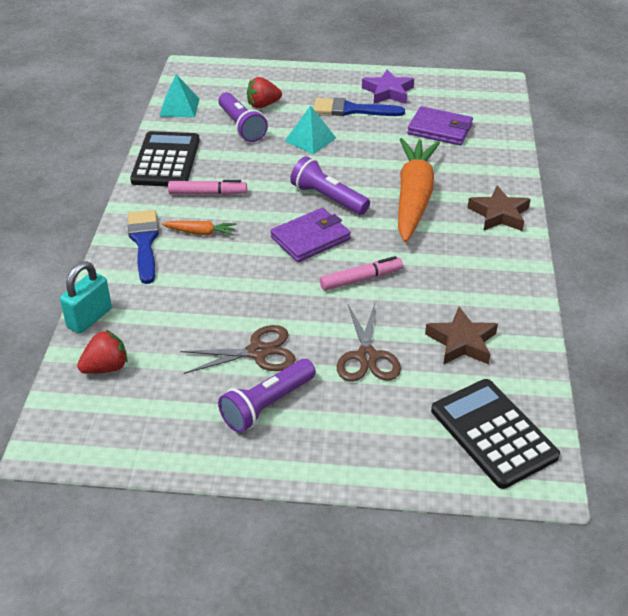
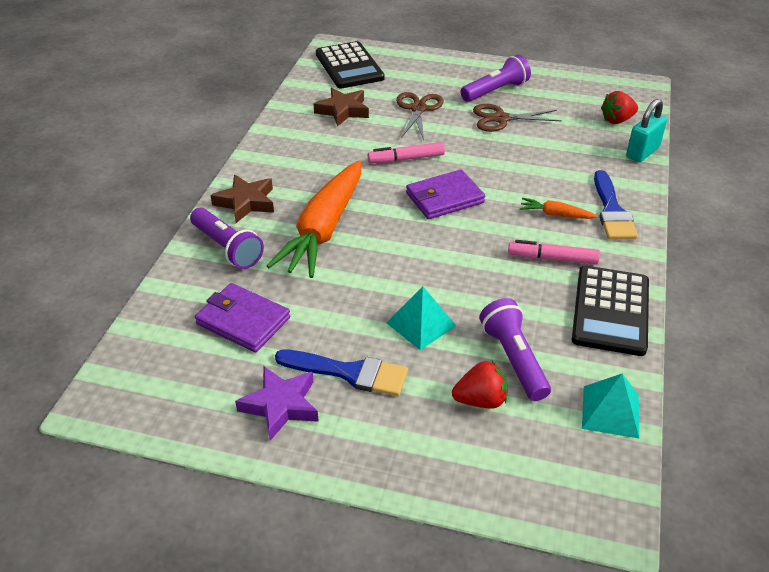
camera: 170 degrees left, 0 degrees up
(328, 198) = (417, 238): purple flashlight -> purple flashlight (227, 248)

